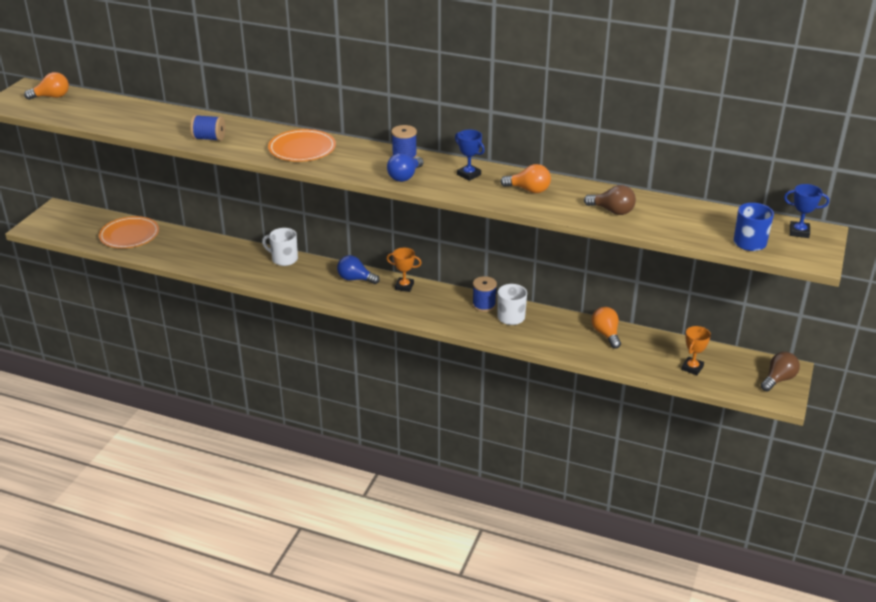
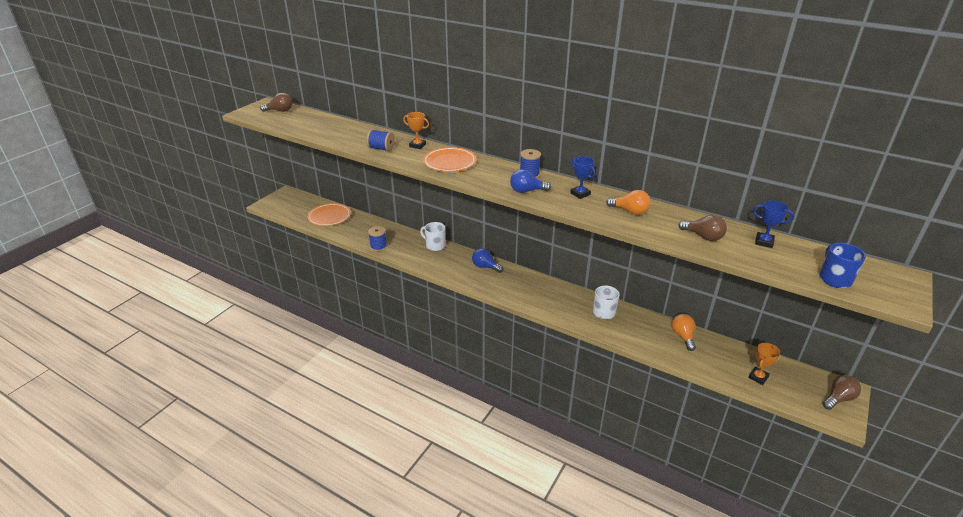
camera: 10 degrees right, 0 degrees up
(52, 97) = (280, 111): orange light bulb -> brown light bulb
(404, 177) = (526, 191): blue light bulb -> blue light bulb turned 45 degrees clockwise
(404, 286) = (522, 277): orange trophy -> orange trophy (417, 145)
(484, 305) = (583, 299): blue spool -> blue spool (378, 246)
(799, 232) = (883, 274): blue trophy -> blue trophy (764, 242)

